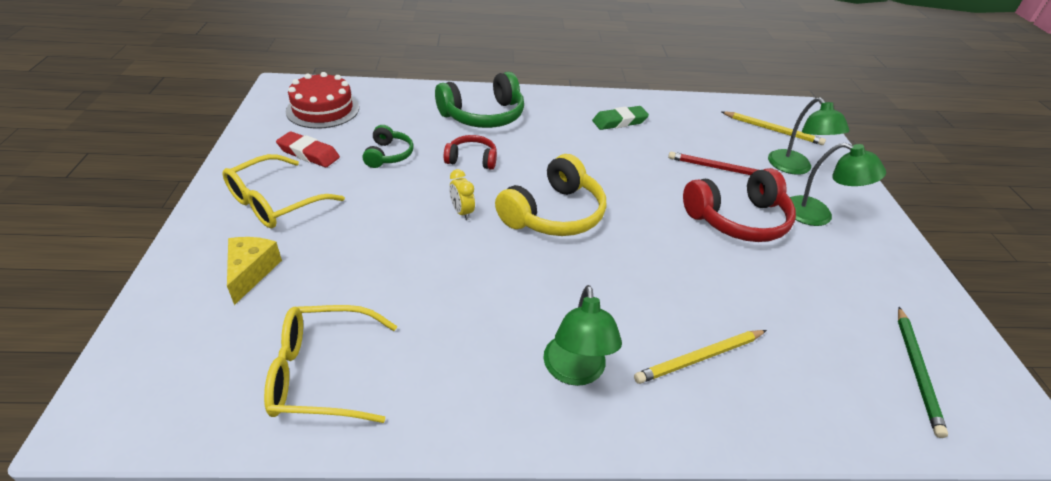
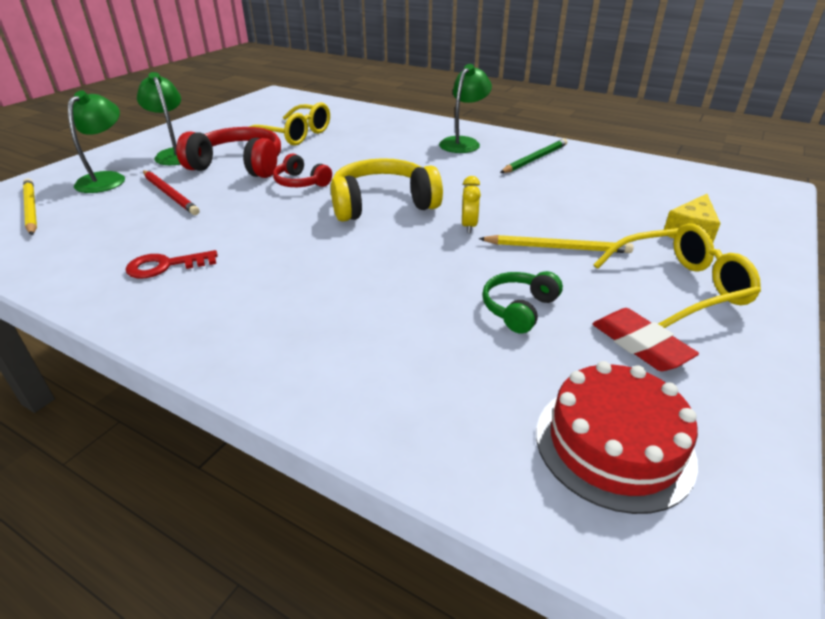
camera: 145 degrees left, 5 degrees down
(321, 373) = (624, 173): yellow glasses -> yellow glasses (295, 135)
(472, 159) = (412, 272): red headphones -> red headphones (301, 183)
(483, 116) = (331, 333): green headphones -> none
(619, 122) = (165, 266): green eraser -> red key
(699, 358) = (386, 132): yellow pencil -> yellow pencil (557, 247)
(917, 371) = (284, 108): green pencil -> green pencil (535, 159)

